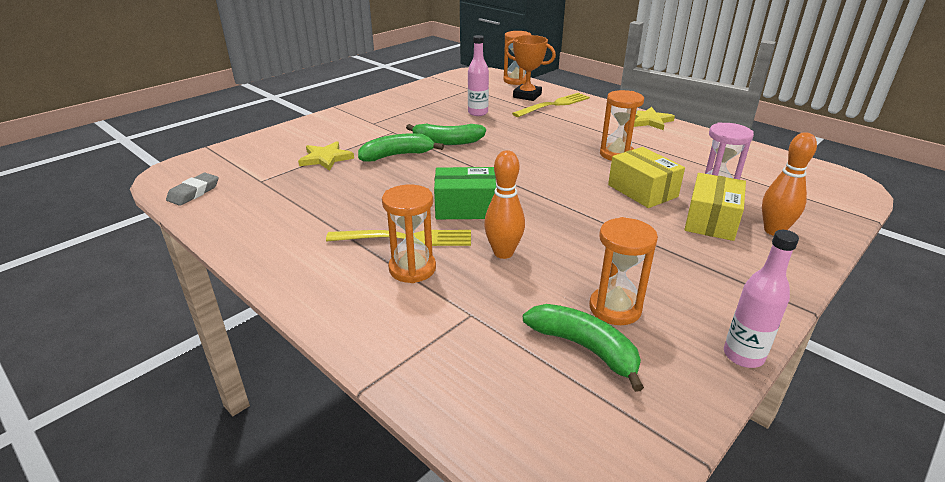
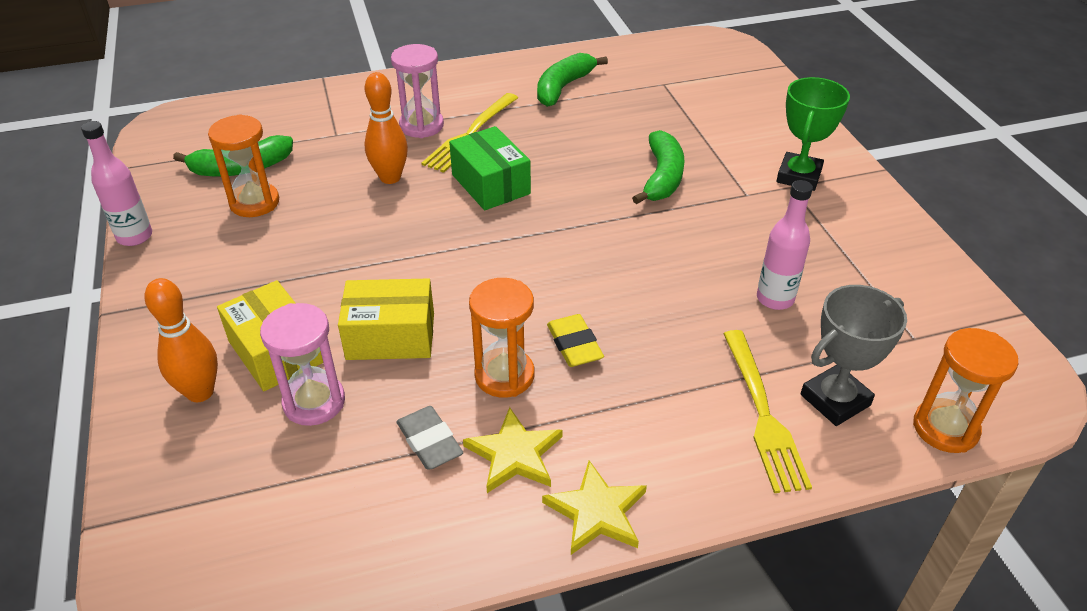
camera: 120 degrees right, 10 degrees up
(194, 192) = (665, 50): grey eraser -> grey eraser (429, 441)
(326, 158) = (692, 128): yellow star -> yellow star (514, 454)
(360, 122) = (798, 176): none -> green trophy
(412, 269) = (421, 126): orange hourglass -> pink hourglass
(447, 142) = (676, 229): green banana -> green banana (563, 88)
(465, 208) = (490, 184): green box -> green box turned 60 degrees counterclockwise
(527, 96) = (835, 400): orange trophy -> grey trophy
(572, 145) = (574, 345): none -> yellow eraser

